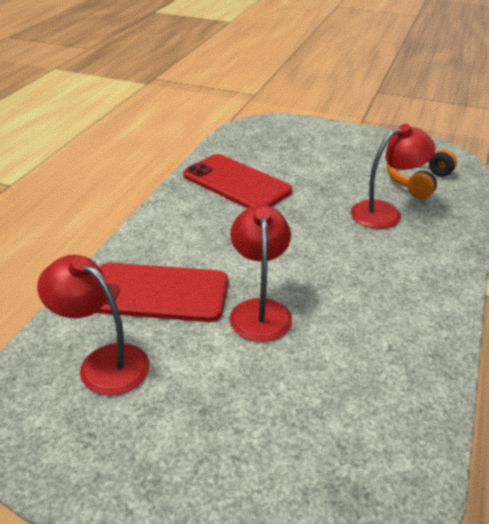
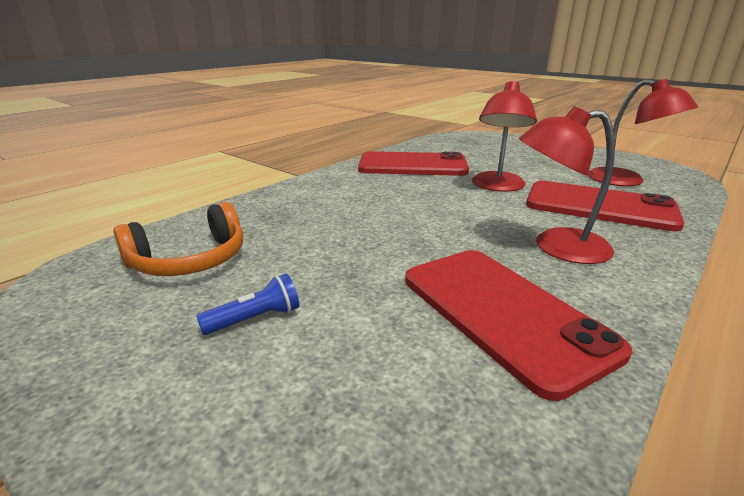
camera: 160 degrees left, 10 degrees down
(344, 162) = (255, 319): none -> blue flashlight
(381, 345) = (412, 165): none -> red phone
(385, 212) = (300, 231): red lamp -> red lamp (557, 247)

